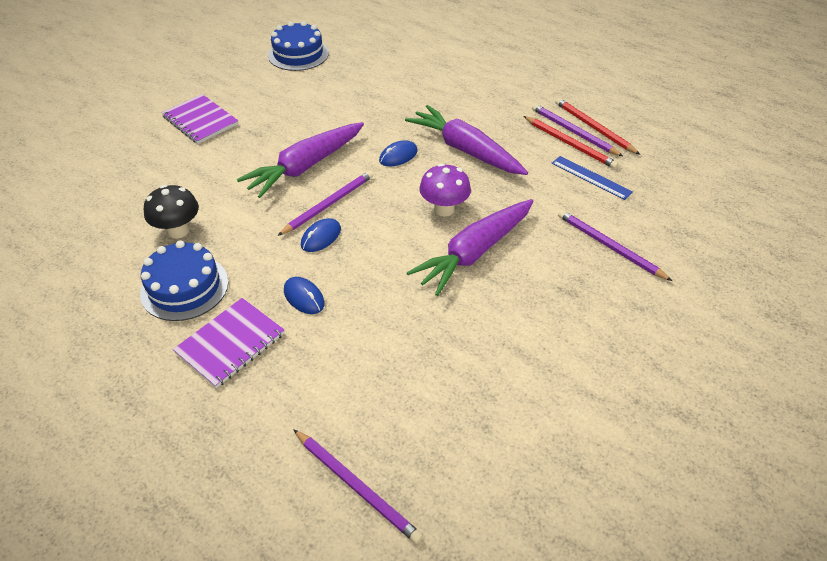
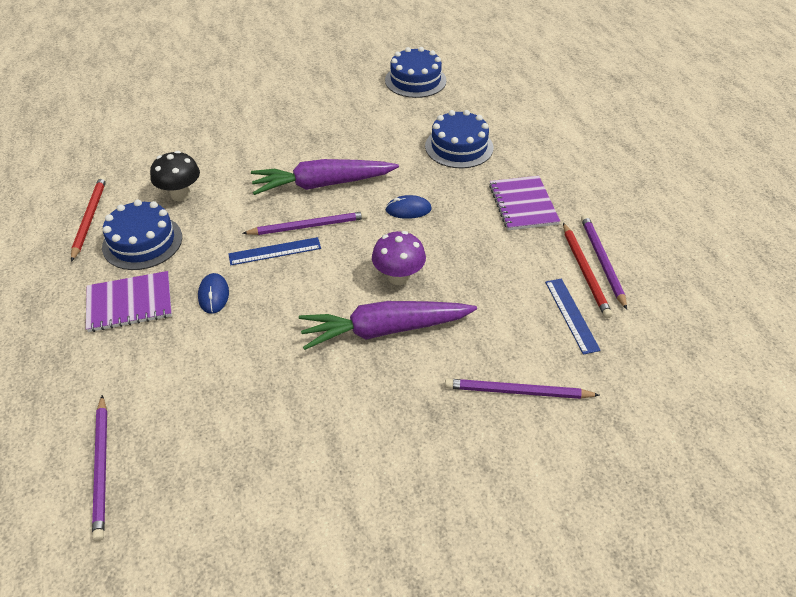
camera: 35 degrees right, 0 degrees up
(200, 120) = (282, 109): purple notebook -> purple notebook (523, 204)
(321, 237) = (275, 251): blue mouse -> blue ruler
(388, 93) = (459, 147): none -> blue cake
(465, 150) = (474, 231): purple carrot -> none
(593, 128) = (629, 266): red pencil -> red pencil (89, 218)
(609, 246) = (517, 392): purple pencil -> purple pencil turned 75 degrees counterclockwise

